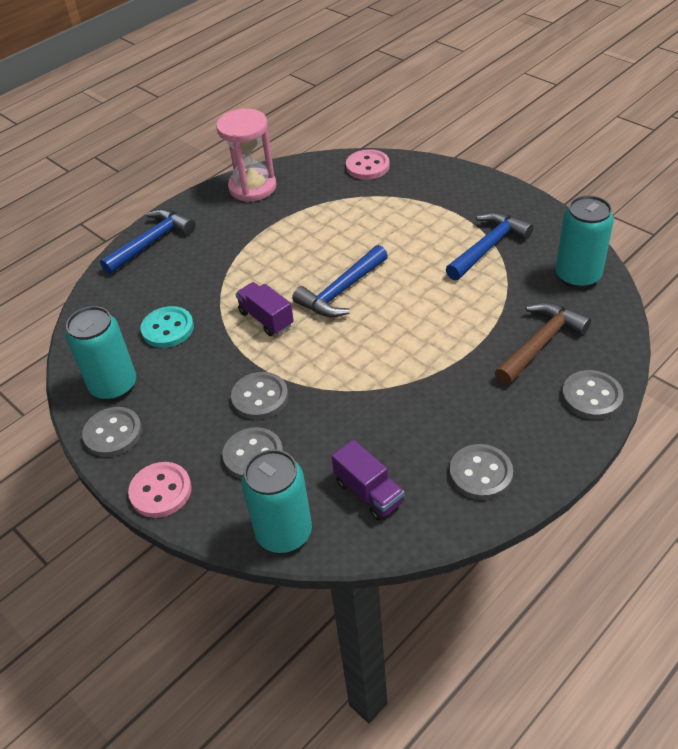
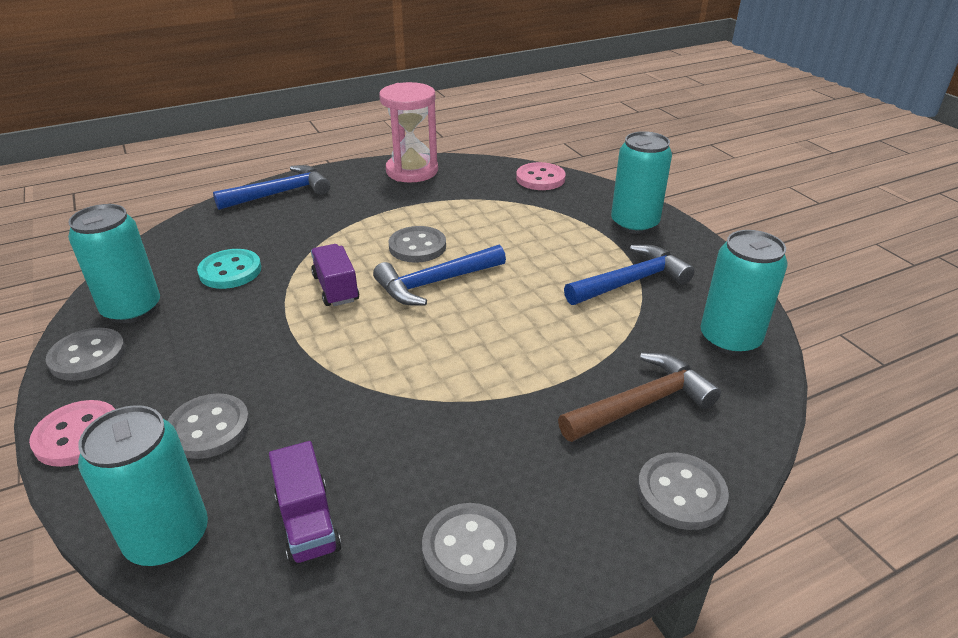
camera: 15 degrees right, 10 degrees down
(260, 397) = (267, 366): grey button -> grey button (417, 246)
(466, 192) = (634, 224): none -> turquoise can

